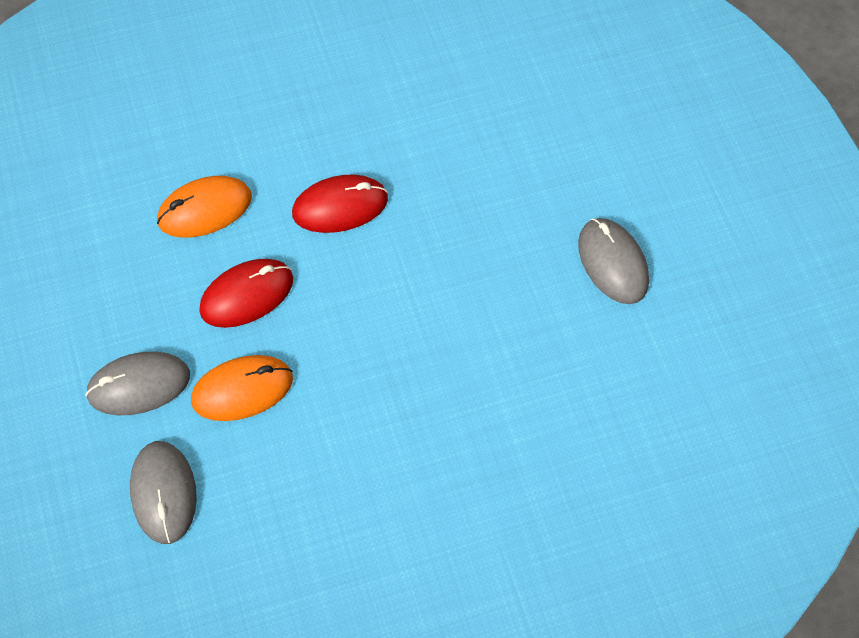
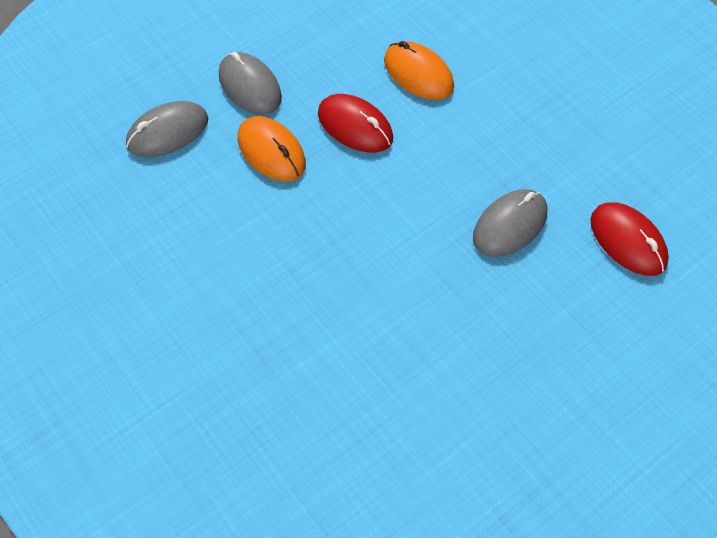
camera: 70 degrees right, 5 degrees down
(340, 206) = (466, 161): red mouse -> red mouse (628, 241)
(613, 262) = (517, 394): grey mouse -> grey mouse (510, 225)

